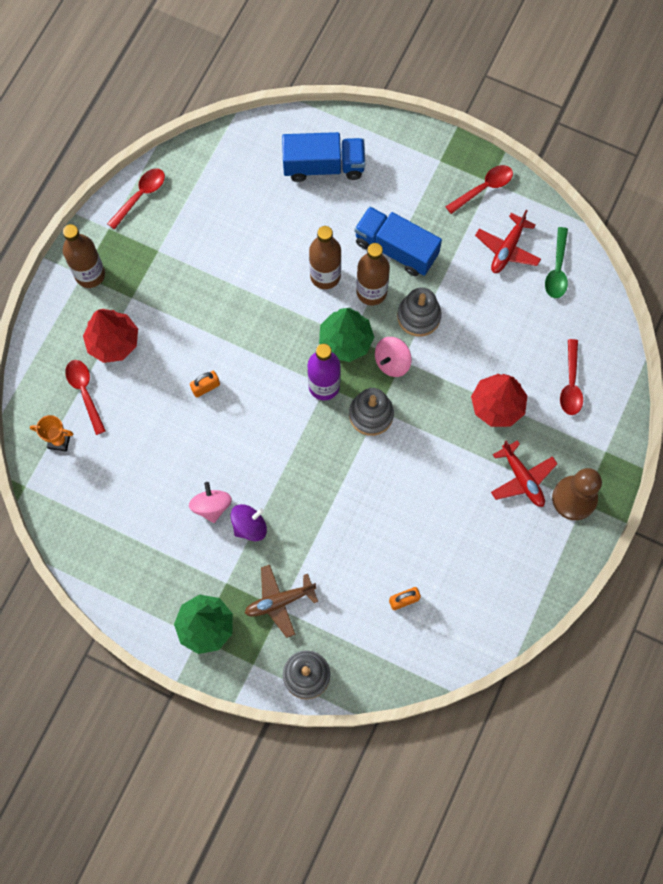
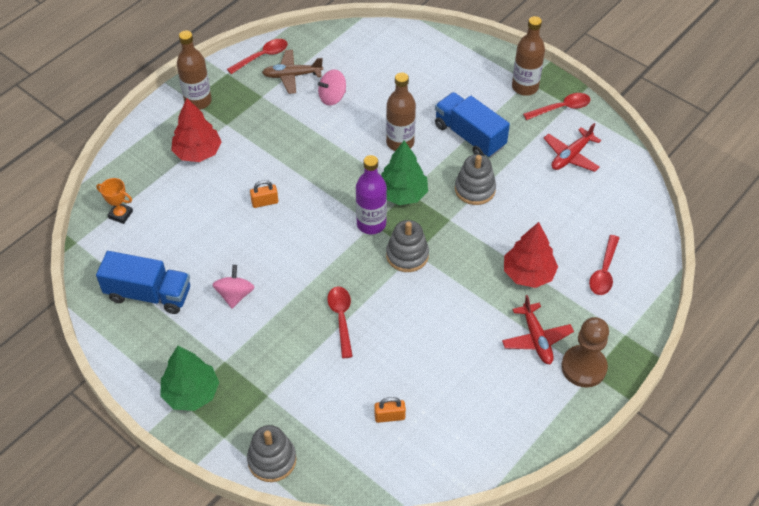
camera: 15 degrees right, 20 degrees down
(85, 392) = (158, 183): red spoon -> red spoon (341, 318)
(249, 526) = (263, 319): purple spinning top -> none
(279, 601) = (269, 388): brown plane -> brown plane (292, 75)
(323, 166) = (424, 66): blue truck -> blue truck (148, 294)
(371, 292) = (437, 162): brown bottle -> brown bottle (525, 87)
(392, 362) = (439, 219): pink spinning top -> pink spinning top (332, 97)
(557, 270) = (613, 180): green spoon -> none

